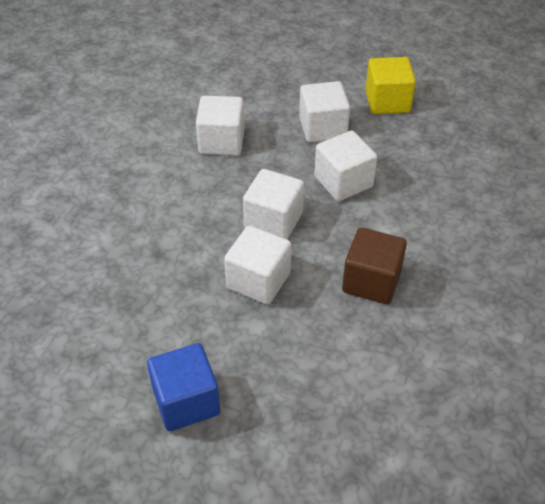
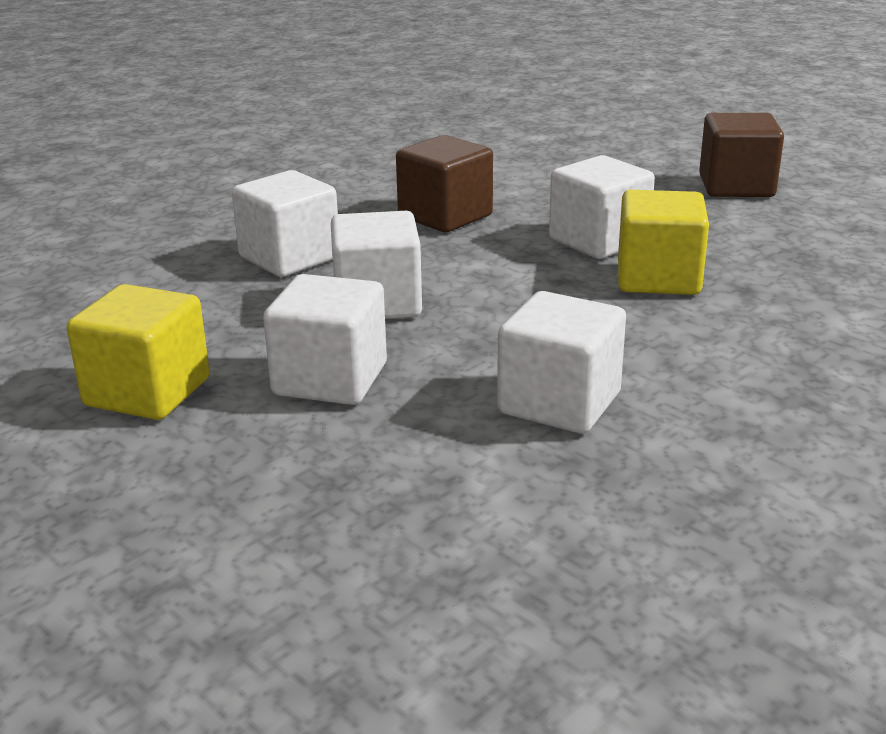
camera: 155 degrees left, 20 degrees down
(186, 401) = (736, 186): blue cube -> brown cube
(208, 249) = (658, 278): none -> yellow cube
(273, 221) = (534, 285): white cube -> white cube (289, 258)

